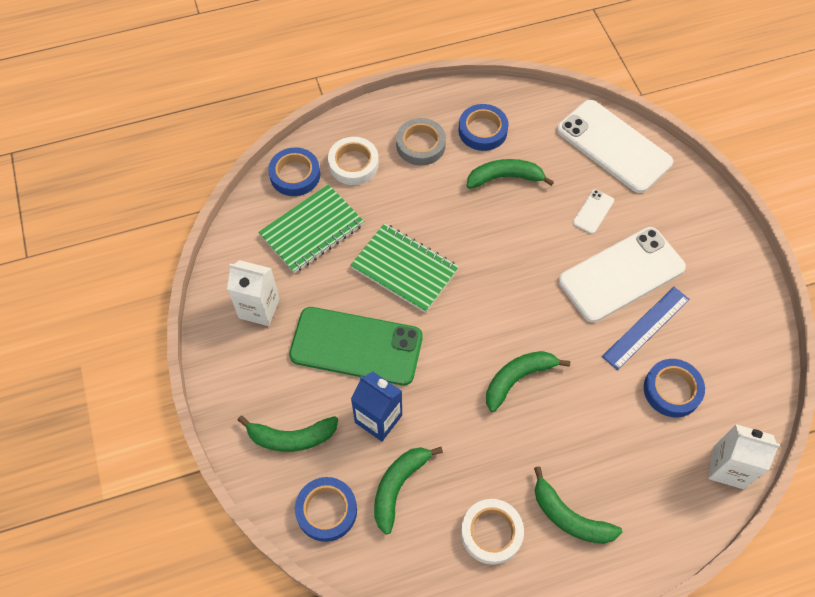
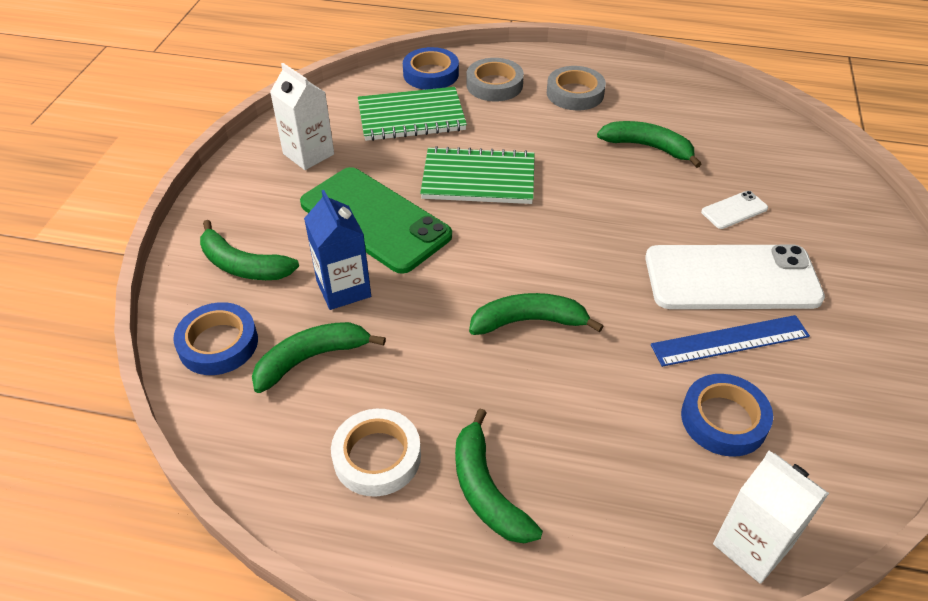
camera: 30 degrees right, 15 degrees down
(353, 164) = (494, 85): white tape -> grey tape
(404, 269) = (478, 179): green notebook -> green notebook turned 60 degrees counterclockwise
(482, 130) = (651, 104): blue tape -> none
(613, 146) = (799, 165): white phone -> none

